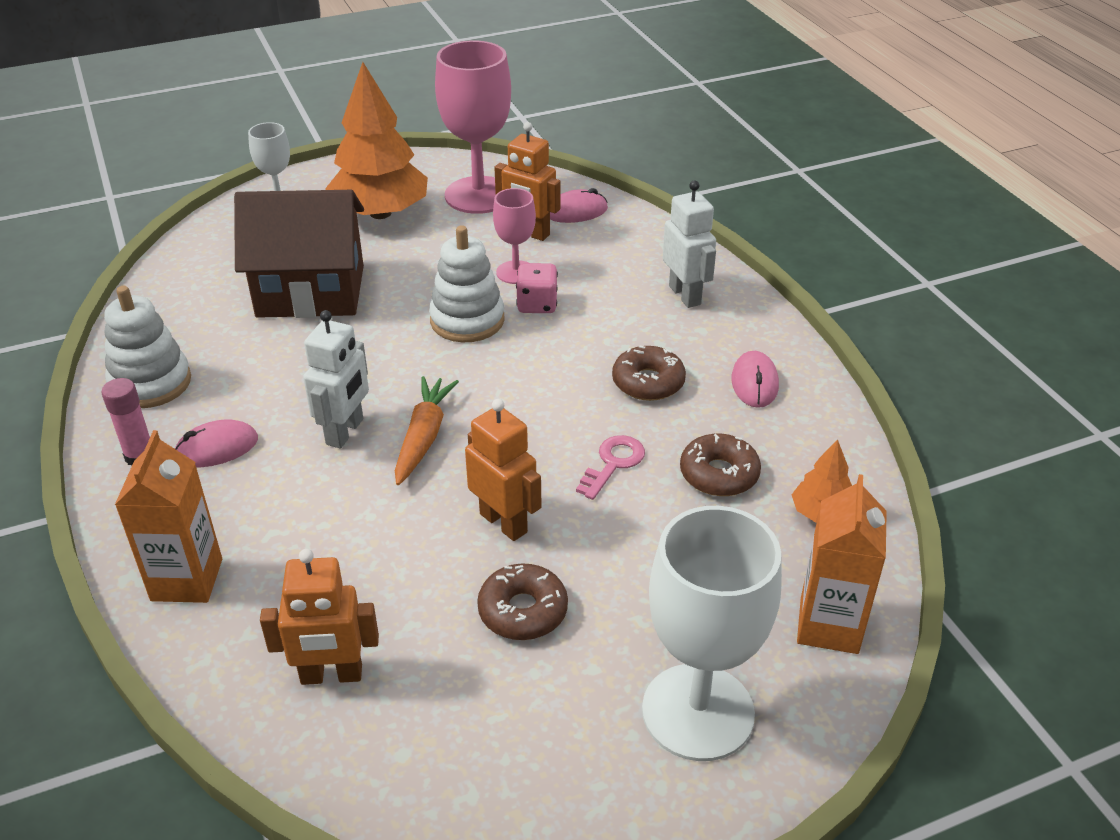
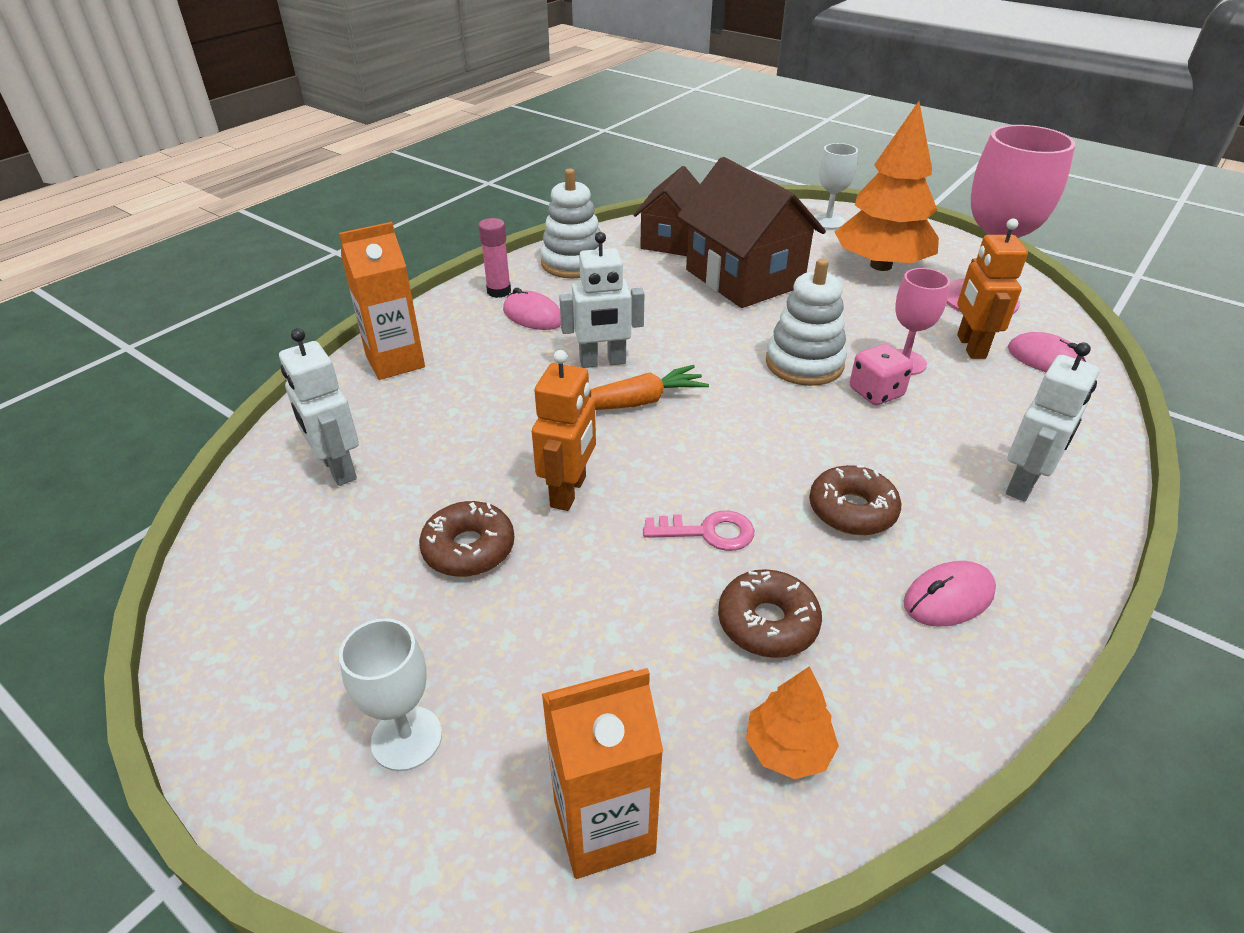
camera: 60 degrees right, 0 degrees up
(192, 303) = (671, 240): none -> brown house
(331, 675) = (338, 468): orange robot -> white robot
(698, 712) = (406, 738): white goblet -> white goblet, size x0.53

